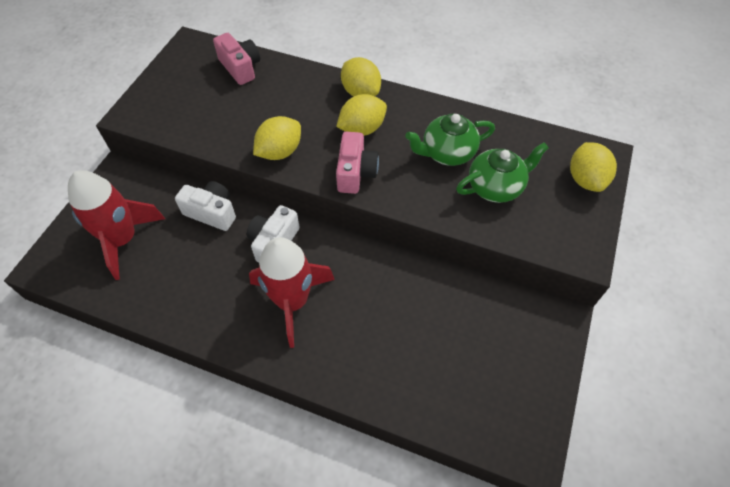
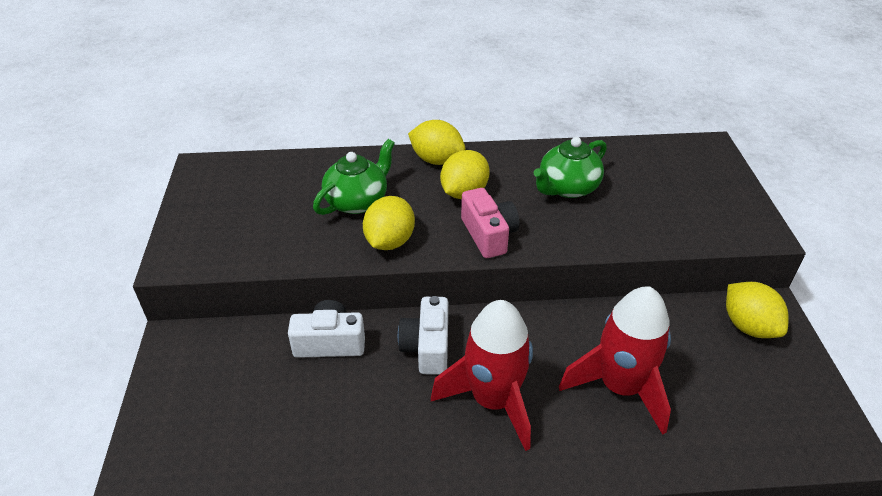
camera: 25 degrees left, 15 degrees down
(123, 240) = (232, 415): red rocket -> red rocket (620, 387)
(240, 68) = (282, 174): pink camera -> none
(496, 187) = (637, 202): green teapot -> green teapot (357, 201)
(585, 179) = (711, 171): yellow lemon -> yellow lemon (748, 326)

